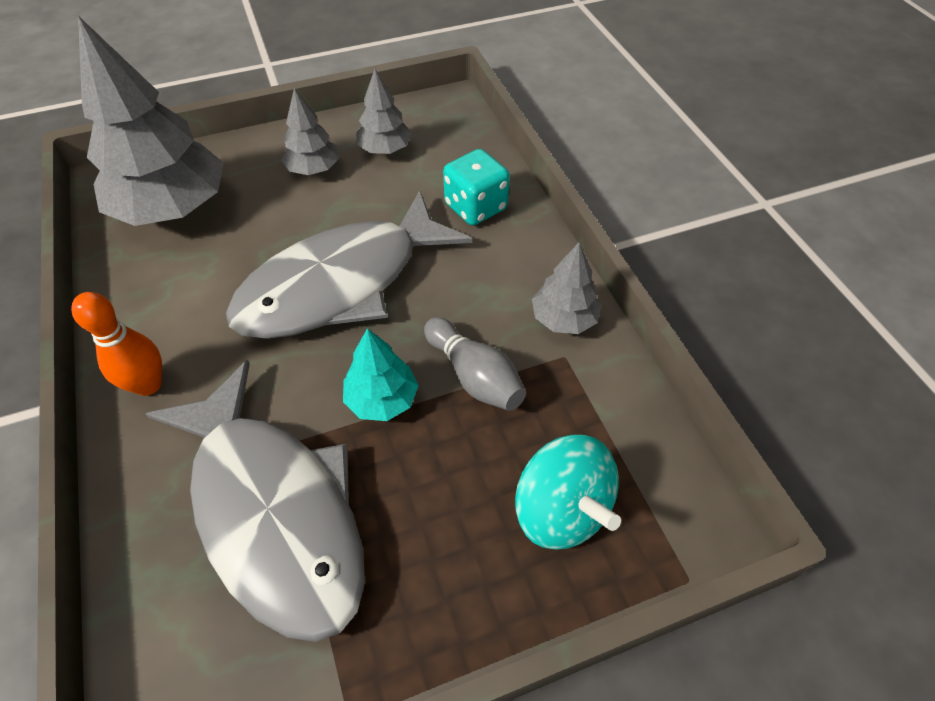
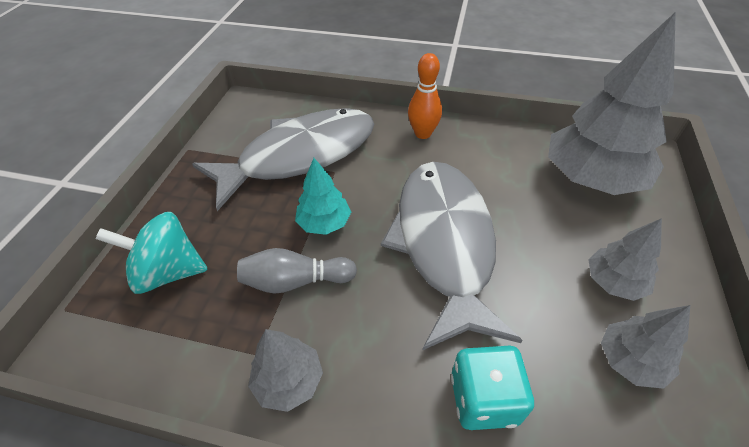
camera: 125 degrees right, 5 degrees down
(274, 511) = (300, 156): grey fish -> grey fish turned 150 degrees clockwise

